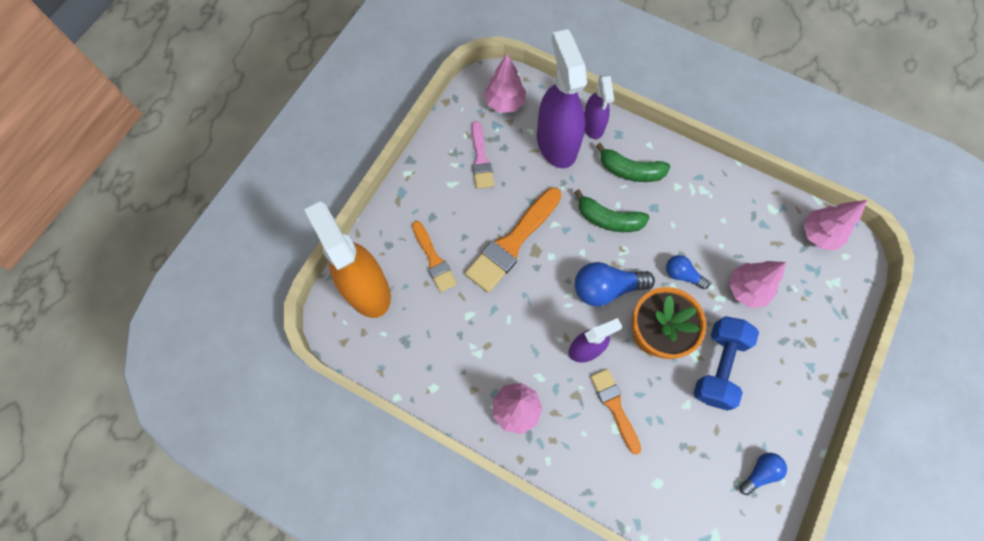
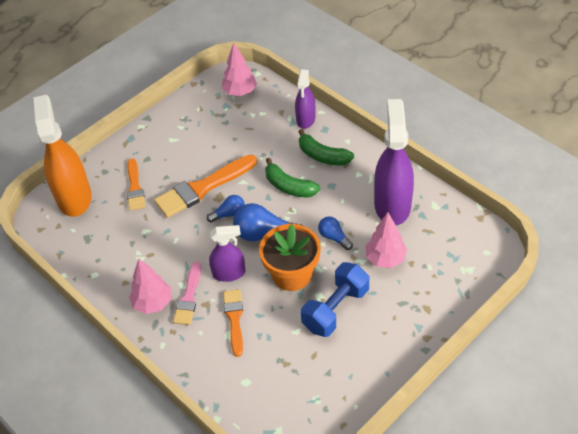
camera: 20 degrees right, 20 degrees down
(481, 159) = (203, 127): pink brush -> pink brush (188, 297)
(556, 143) = (269, 126): purple spray bottle -> purple spray bottle (392, 205)
(759, 472) = (337, 394): blue light bulb -> blue light bulb (229, 214)
(818, 234) = (468, 231): pink tree -> none

